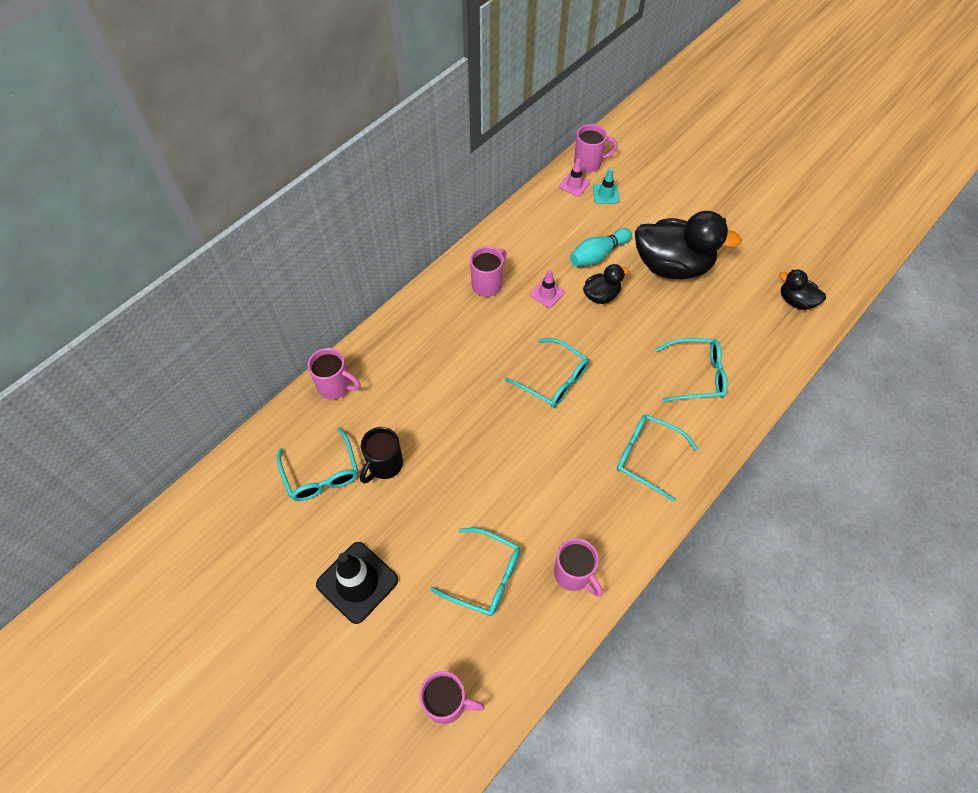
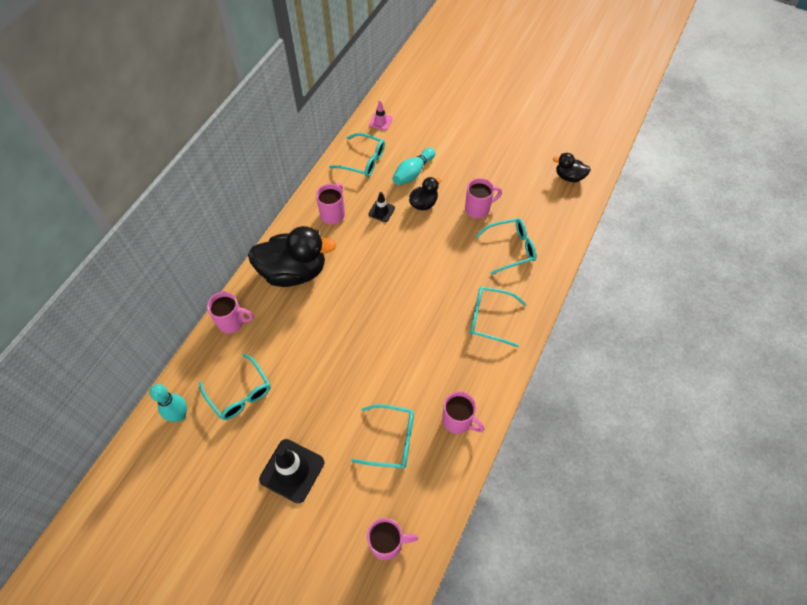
camera: 15 degrees left, 0 degrees up
(247, 481) = (179, 415): none -> turquoise bowling pin
(384, 465) = (289, 374): black mug -> none
(547, 293) = (381, 211): pink traffic cone -> black traffic cone
(553, 379) = (403, 276): turquoise glasses -> turquoise glasses (363, 161)
(589, 163) = (387, 102): pink mug -> pink mug (478, 209)
(605, 194) = (406, 124): turquoise traffic cone -> none
(672, 266) = (471, 169): black duck -> black duck (294, 271)

